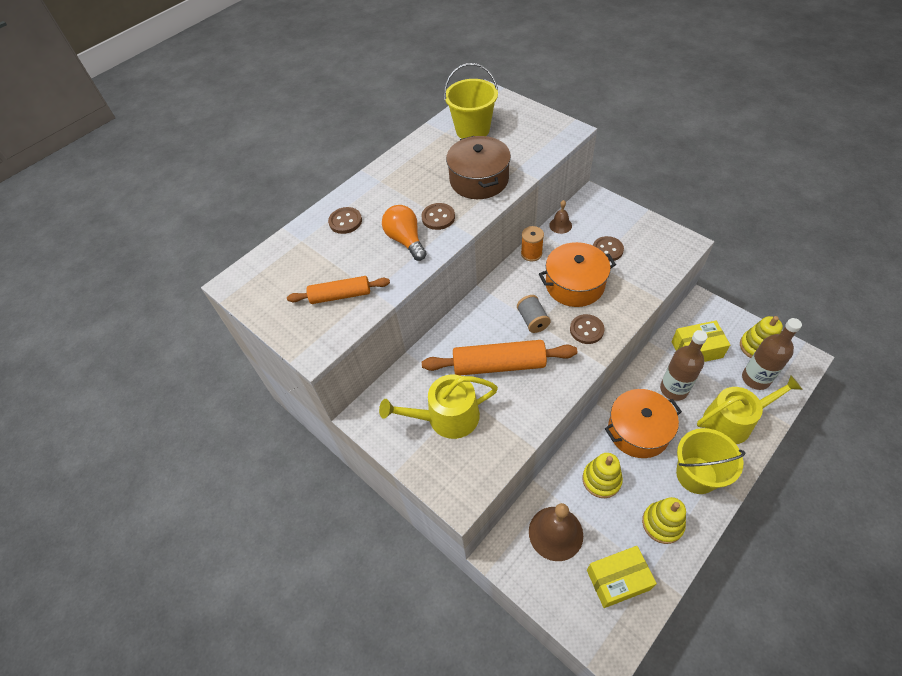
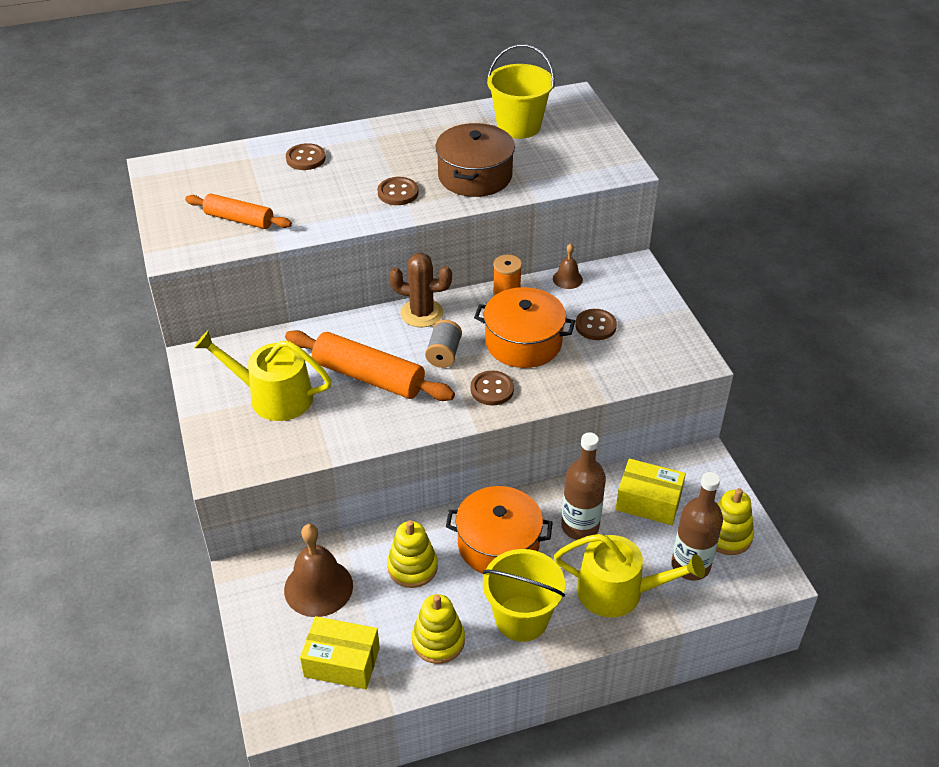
camera: 25 degrees right, 10 degrees down
(406, 240) = (346, 199): orange light bulb -> none
(491, 297) = (421, 313): none -> brown cactus

